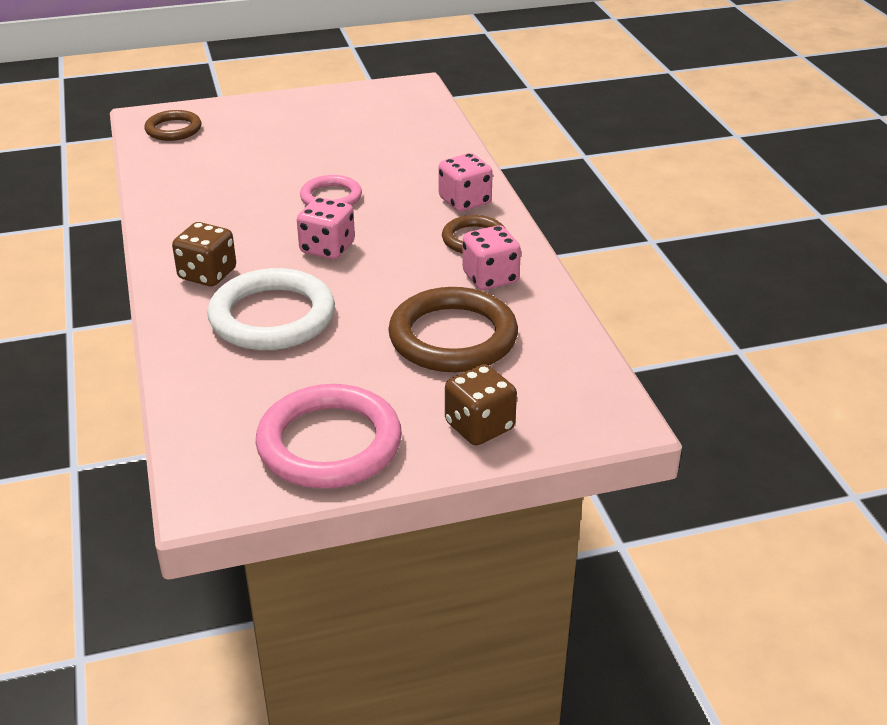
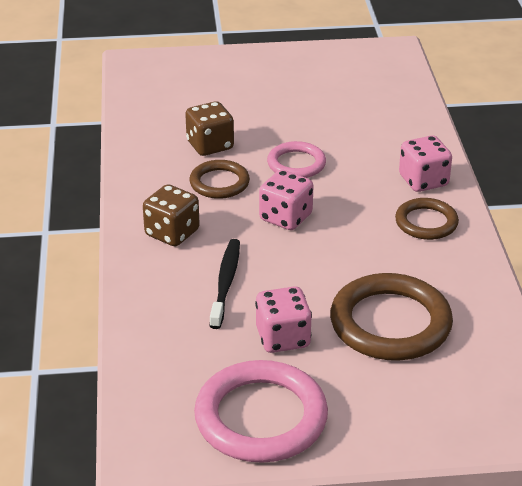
camera: 10 degrees right, 0 degrees up
(173, 129) = (158, 77): brown ring -> brown ring (219, 183)
(272, 317) = (225, 283): white ring -> black toothbrush
(479, 426) = (401, 418): brown dice -> brown dice (210, 145)
(490, 278) = (435, 265): pink dice -> pink dice (283, 338)

